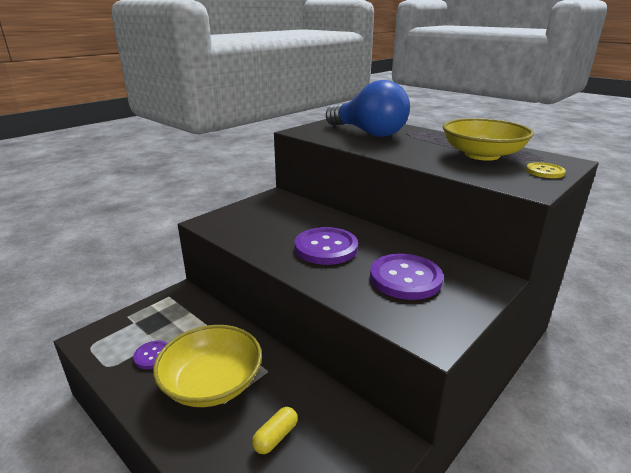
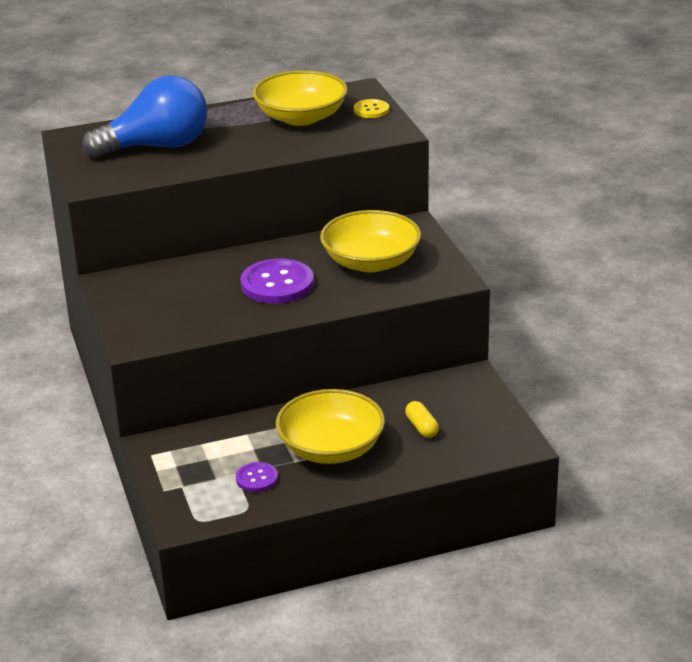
camera: 60 degrees left, 5 degrees up
(405, 278) = (371, 262): purple button -> yellow bowl

